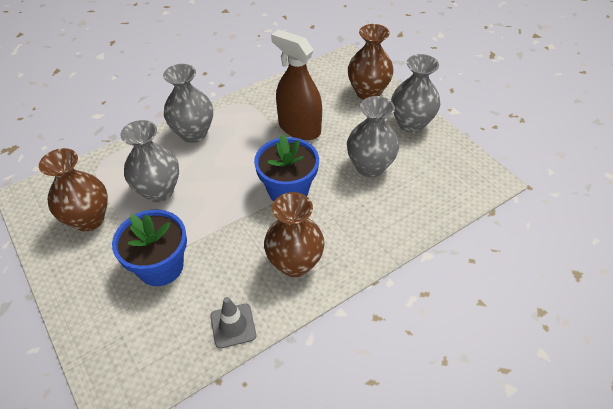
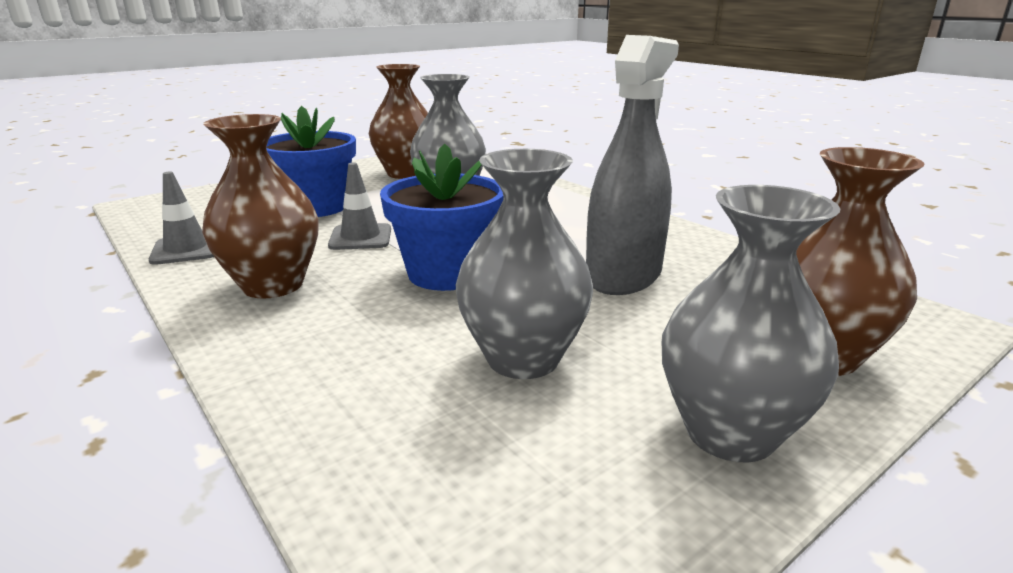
camera: 85 degrees right, 25 degrees down
(193, 133) = (571, 204): grey vase -> none
(229, 232) = (360, 237): none -> grey traffic cone
(299, 128) = (623, 276): brown spray bottle -> grey spray bottle

